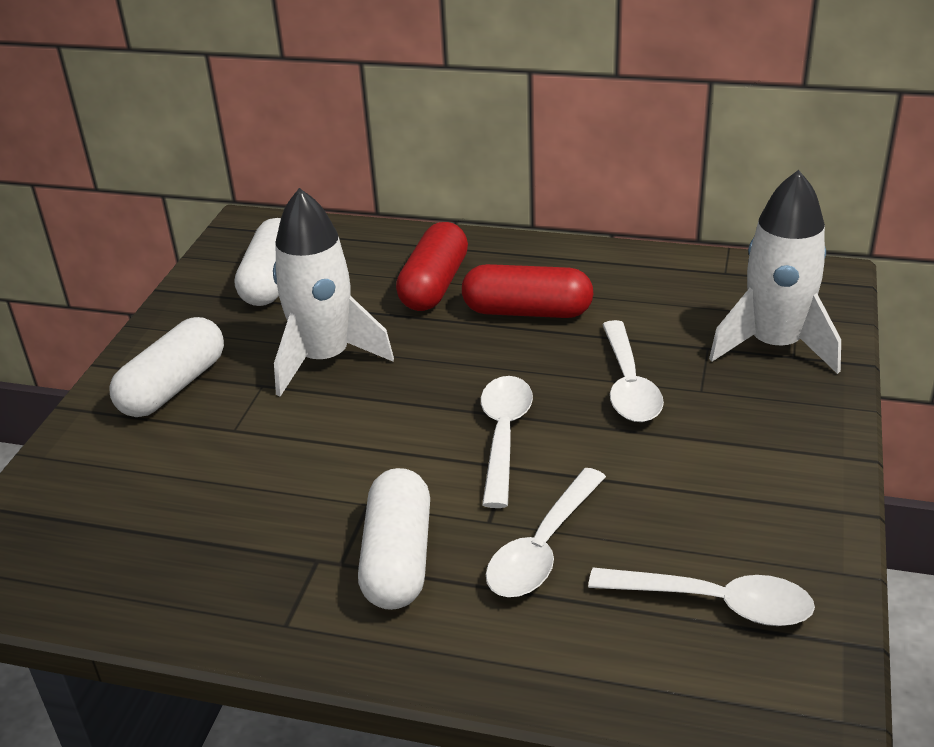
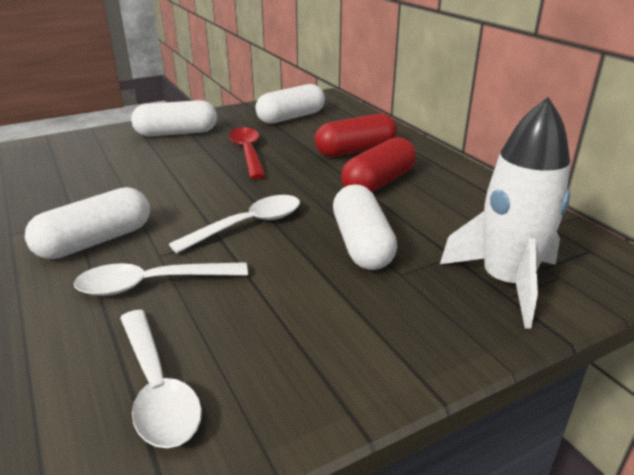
camera: 45 degrees right, 5 degrees down
(325, 359) = (247, 153): white rocket -> red spoon
(527, 311) = (378, 182): red capsule -> red capsule turned 75 degrees clockwise
(629, 385) = (361, 244): white spoon -> white capsule

